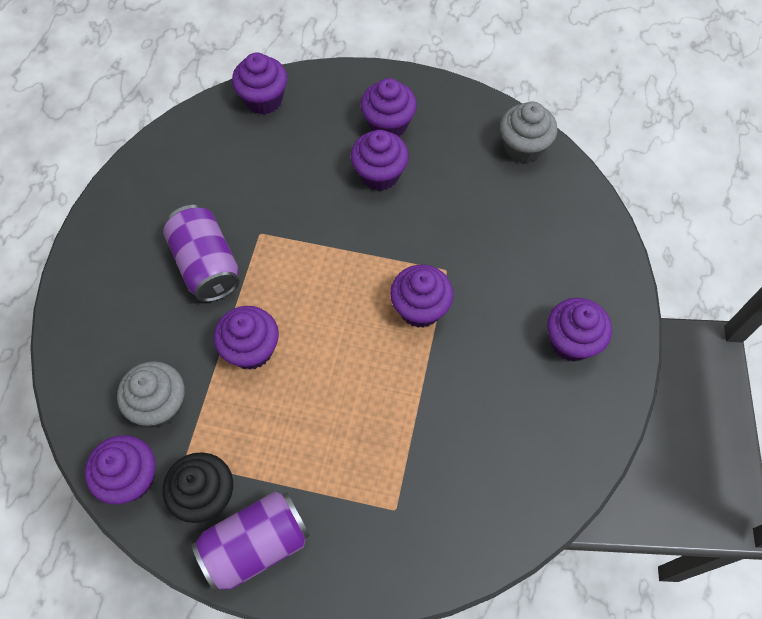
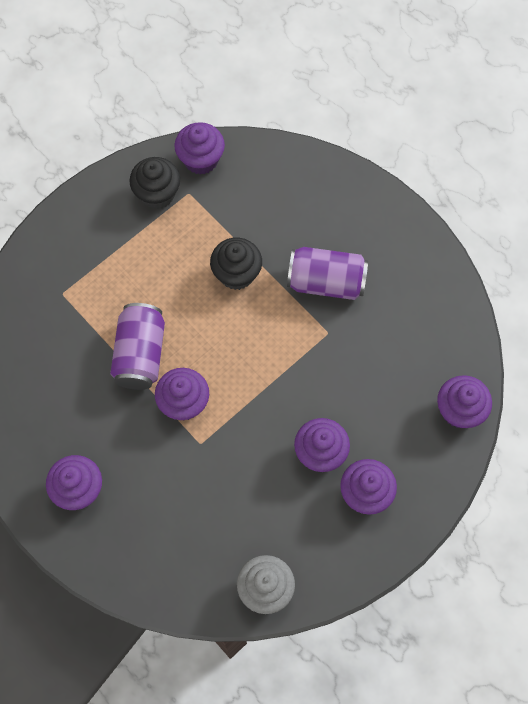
camera: 125 degrees right, 5 degrees up
(160, 405) = (238, 199): grey cupcake -> none
(251, 349) = (236, 274): purple cupcake -> black cupcake
(256, 545) = (105, 204): purple can -> purple can (140, 354)

